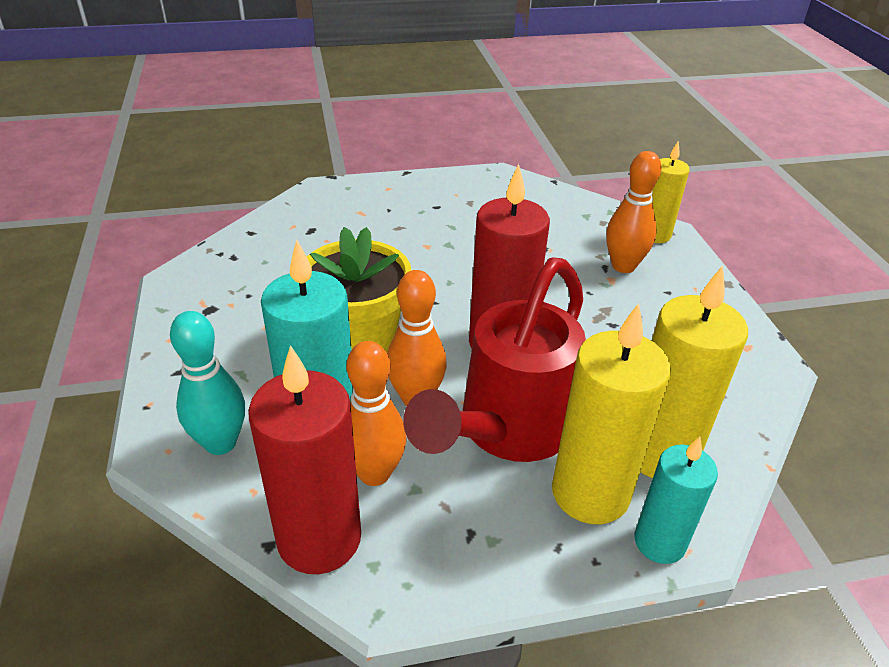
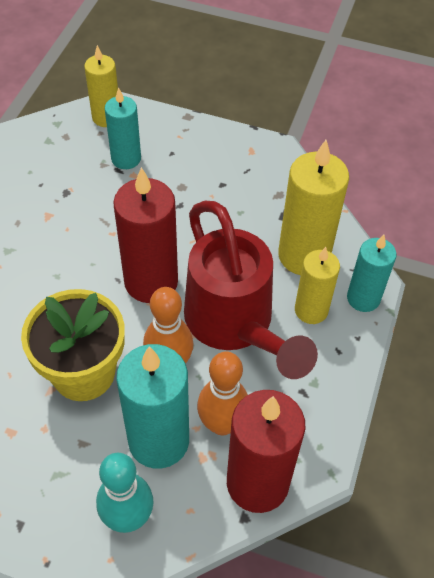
camera: 60 degrees left, 15 degrees up
(590, 493) = (311, 310): yellow candle -> yellow candle, size x0.62
(623, 266) = (126, 159): orange bowling pin -> turquoise candle

